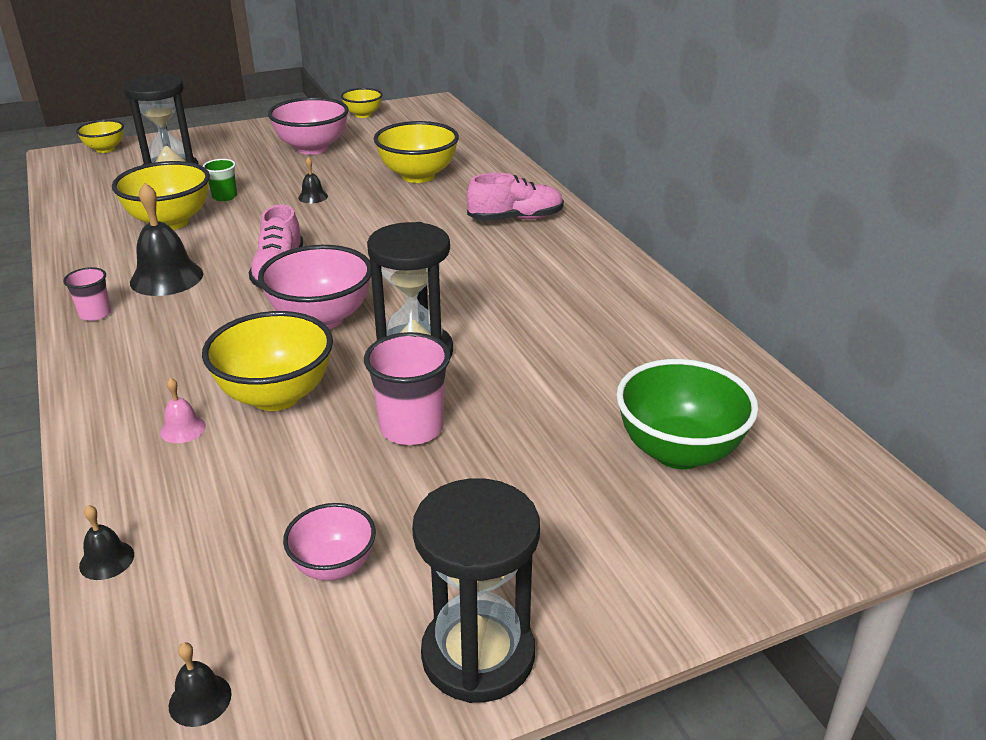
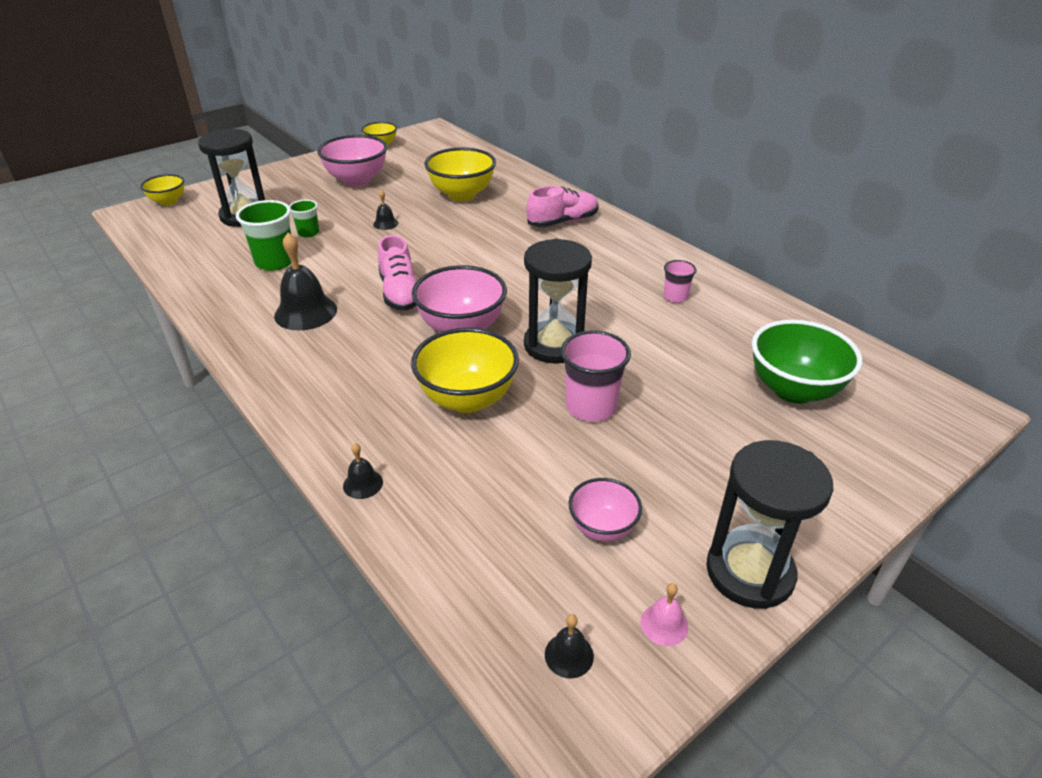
camera: 15 degrees left, 5 degrees up
(95, 314) = (263, 354): pink cup -> pink cup (675, 297)
(106, 560) = (419, 562): black bell -> black bell (363, 484)
(170, 222) = (275, 262): yellow bowl -> green cup
(183, 429) = (408, 441): pink bell -> pink bell (664, 624)

